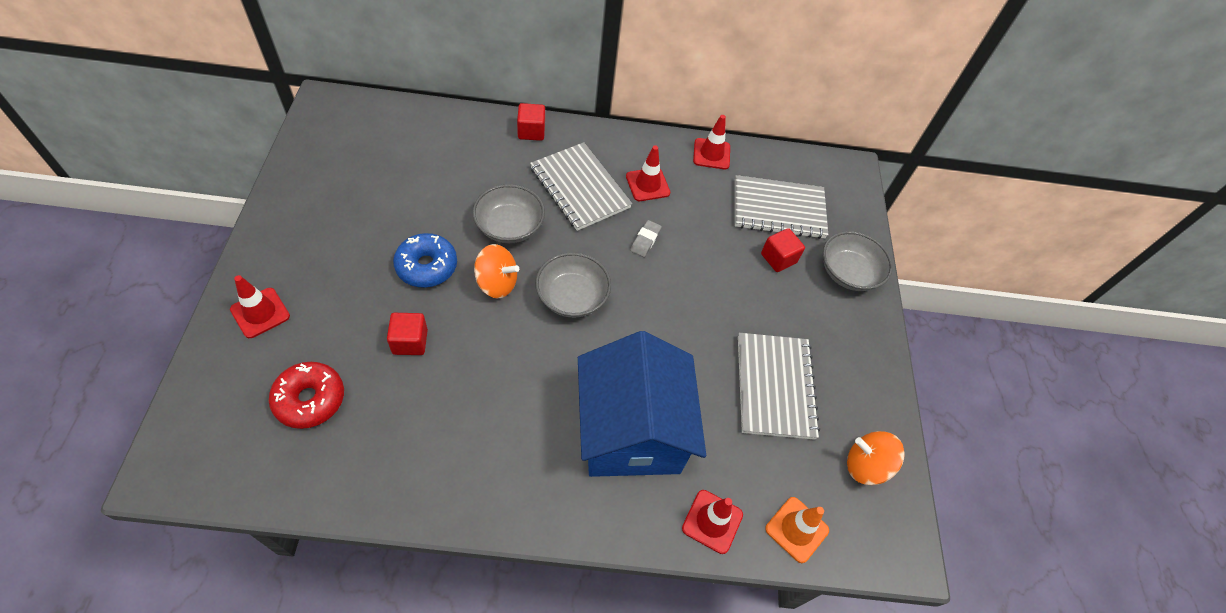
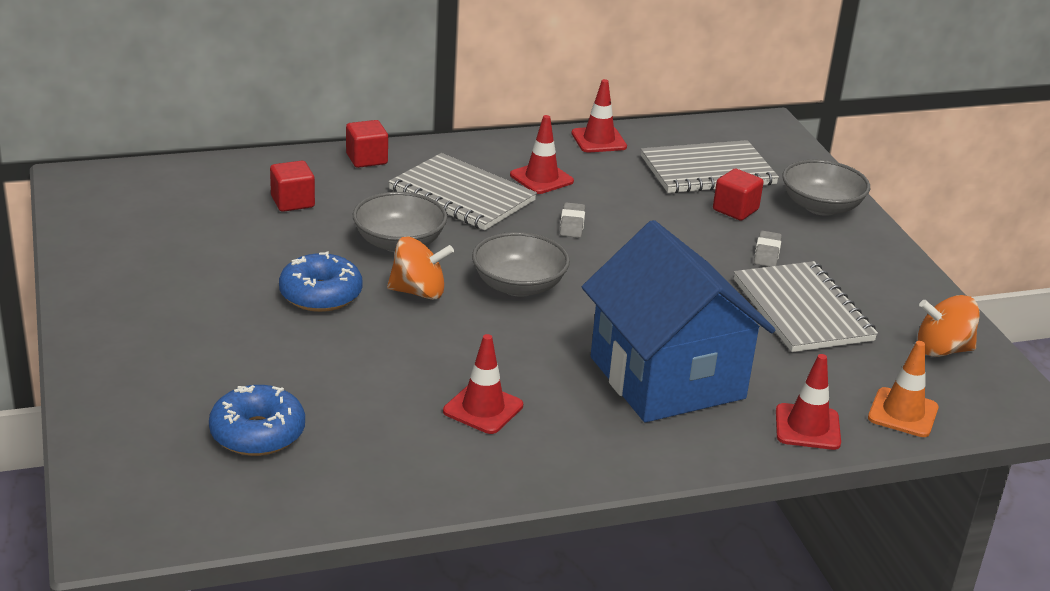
camera: 15 degrees left, 25 degrees down
(260, 313) = (135, 375): red traffic cone -> red traffic cone (483, 408)
(310, 399) = (257, 433): red donut -> blue donut
(410, 342) = (347, 361): red cube -> red cube (292, 202)
(779, 313) = (767, 253): none -> grey eraser

